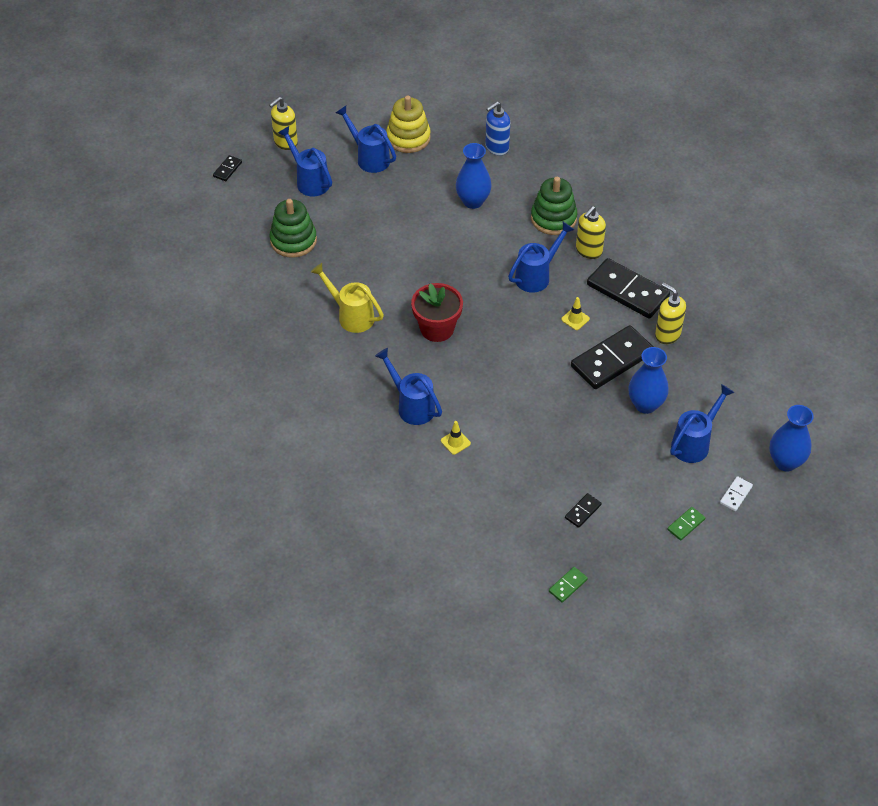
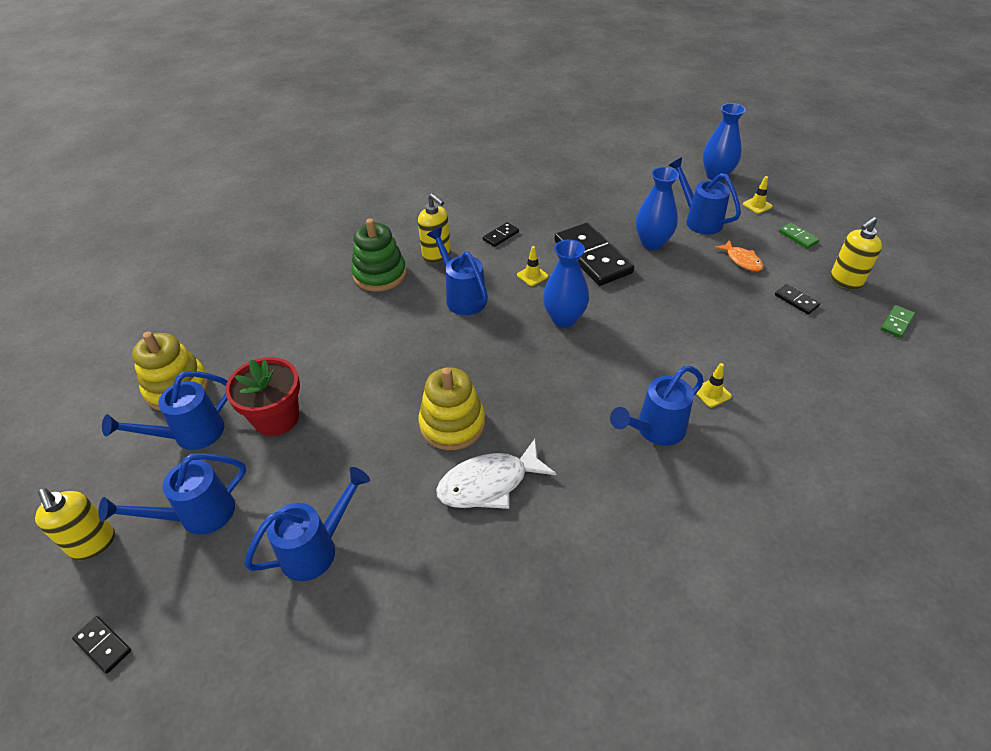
camera: 80 degrees left, 5 degrees down
(293, 240) = (316, 549): green stacking toy -> blue watering can
(351, 316) = (489, 483): yellow watering can -> white fish
(399, 289) = (452, 424): none -> yellow stacking toy
(437, 328) = (528, 392): red flower pot -> red flower pot (276, 418)
(473, 201) = (324, 337): blue vase -> blue vase (564, 318)
(496, 147) = (244, 307): blue soap dispenser -> none
(567, 585) = (896, 323): green domino -> green domino turned 75 degrees clockwise
(627, 291) = (501, 236): black domino -> black domino, size x0.44
(635, 474) = (742, 260): none -> orange fish
(667, 334) = (563, 219): yellow soap dispenser -> yellow soap dispenser (845, 281)
(735, 495) = (757, 205): white domino -> yellow traffic cone

